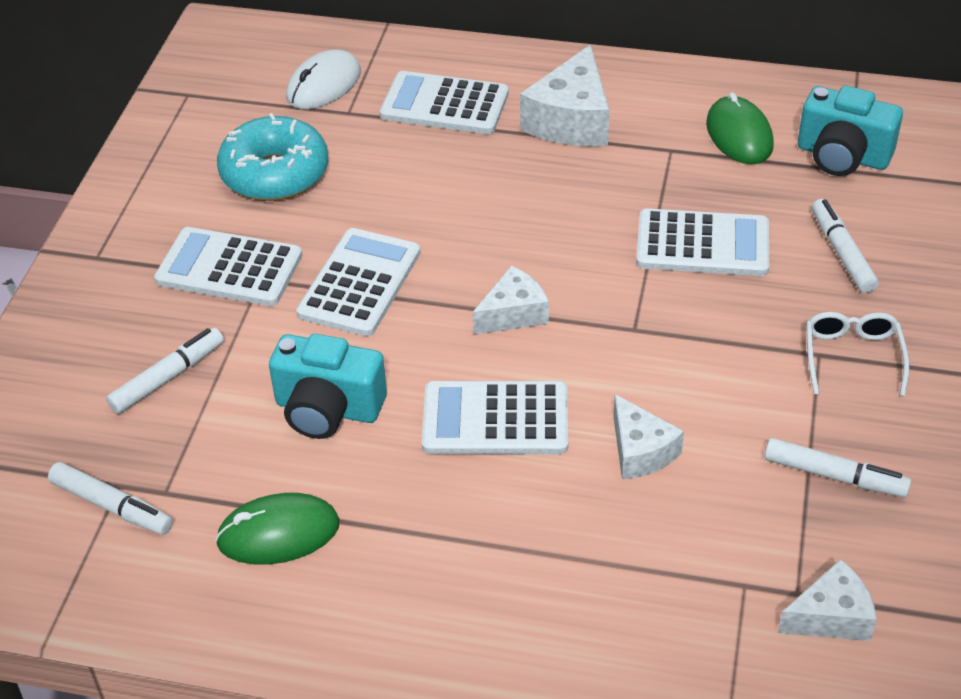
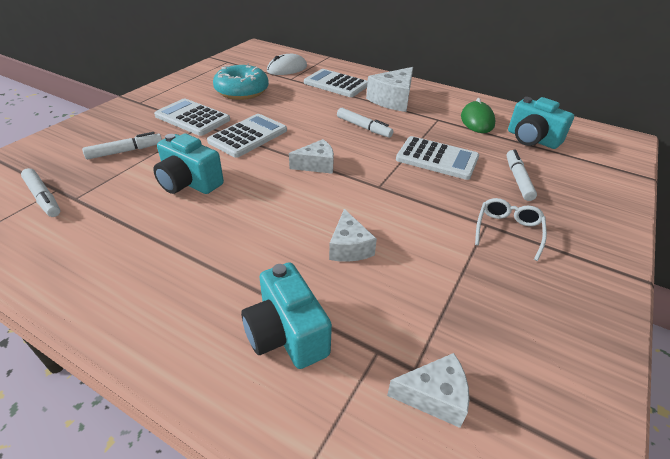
camera: 15 degrees right, 5 degrees down
(278, 533) = (112, 234): green mouse -> none
(495, 419) = (274, 209): white calculator -> none
(622, 599) = (286, 334): none -> turquoise camera
(834, 476) = (472, 296): white marker -> white marker (363, 127)

